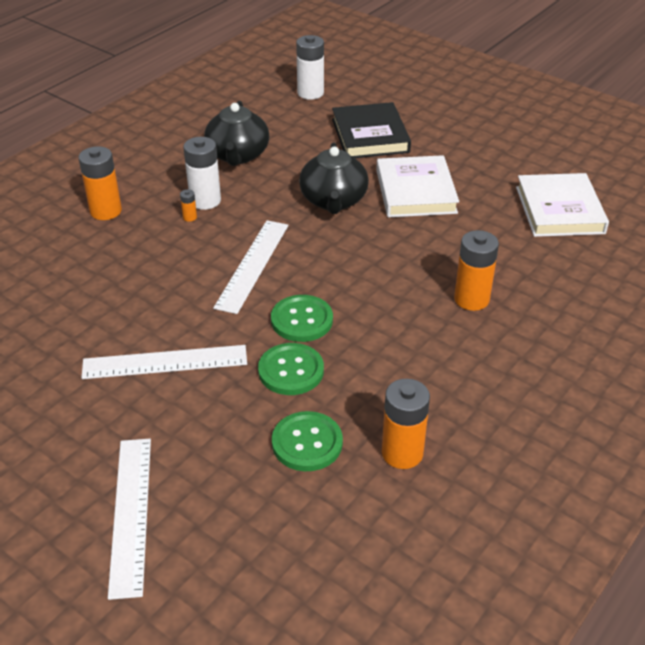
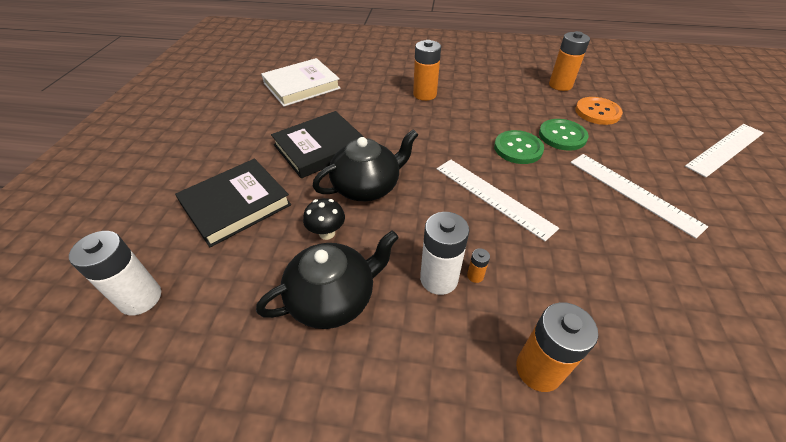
camera: 120 degrees left, 5 degrees up
(252, 265) = (493, 197): white ruler -> white ruler turned 60 degrees clockwise
(298, 167) = (327, 233): none -> black mushroom
(307, 443) = (597, 112): green button -> orange button
(415, 191) = (320, 148): white book -> black book

